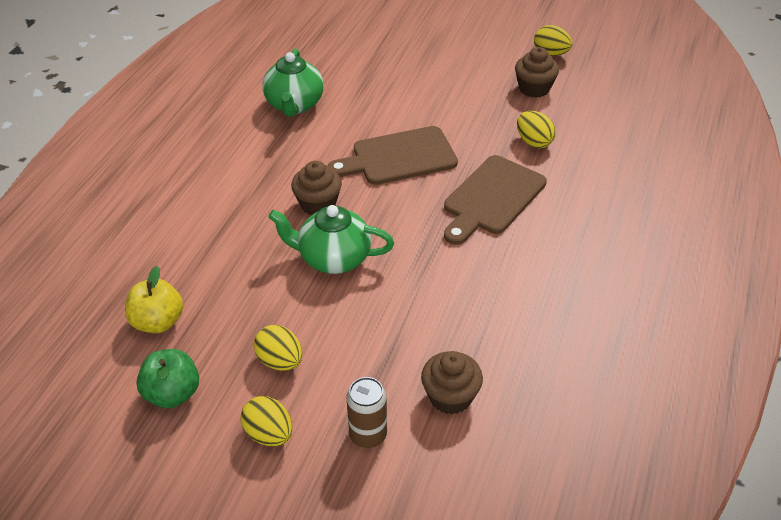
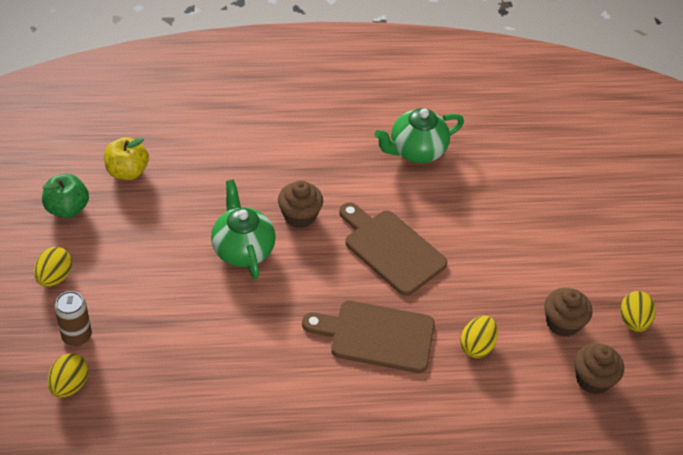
camera: 60 degrees right, 5 degrees up
(280, 361) = (122, 257): yellow egg -> yellow egg (70, 385)
(450, 396) = (134, 376): brown cupcake -> brown cupcake (593, 379)

